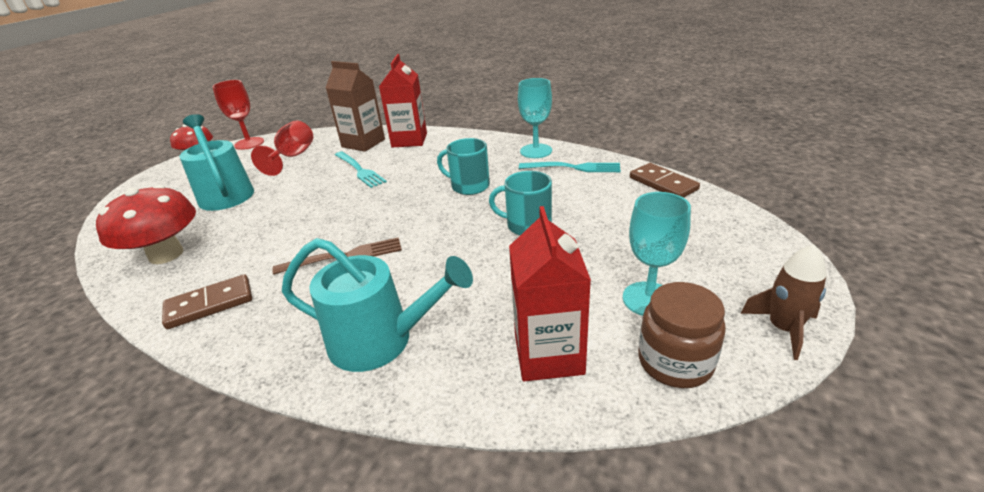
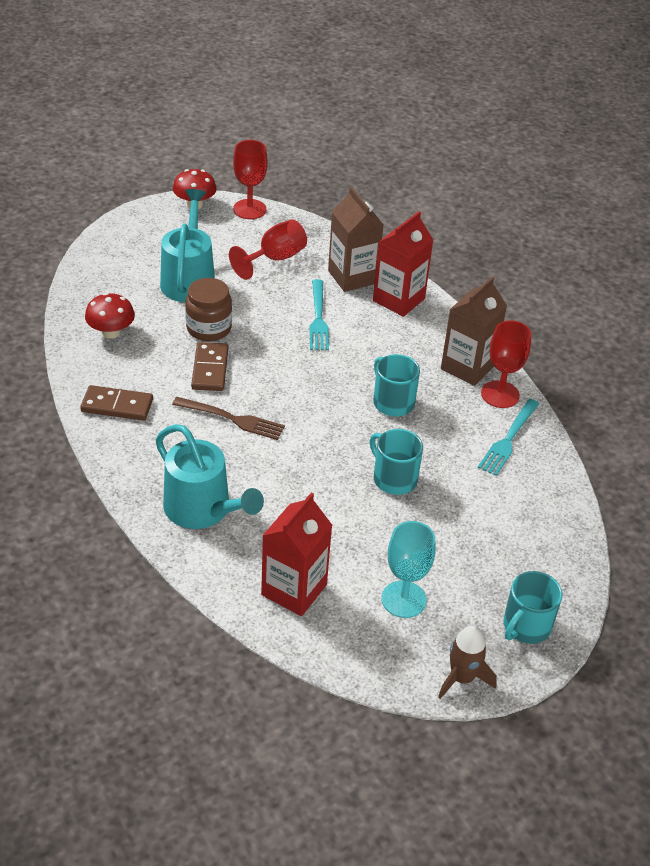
camera: 30 degrees right, 10 degrees up
(166, 254) = (111, 332): red mushroom -> red mushroom, size x0.64
(497, 149) = (467, 367): none -> brown carton
(536, 151) = (500, 394): turquoise goblet -> red goblet
(574, 168) = (508, 440): turquoise fork -> turquoise fork turned 75 degrees clockwise
(663, 184) = (561, 511): brown domino -> brown domino (210, 369)
(675, 362) = (364, 647): brown jar -> brown jar (209, 328)
(757, 259) = (526, 626): none -> turquoise mug

